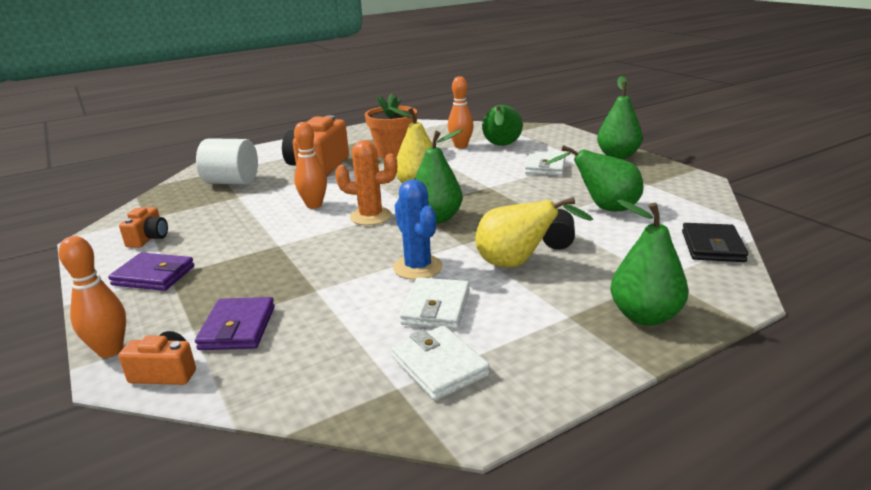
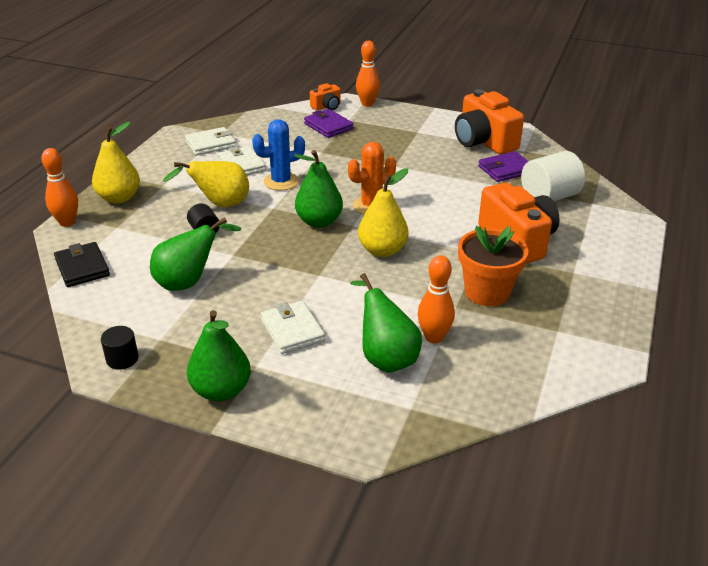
camera: 140 degrees right, 10 degrees up
(148, 238) = (484, 141): orange camera -> orange camera, size x2.03
(154, 276) = (424, 128): purple wallet -> purple wallet (505, 170)
(314, 205) = (433, 200): orange bowling pin -> orange bowling pin (67, 222)
(418, 267) = (281, 181): blue cactus -> blue cactus turned 45 degrees counterclockwise
(439, 366) = (210, 144): white wallet -> white wallet turned 45 degrees counterclockwise
(645, 316) = (119, 198): green pear -> yellow pear
(683, 181) = (122, 359): none -> black cylinder

